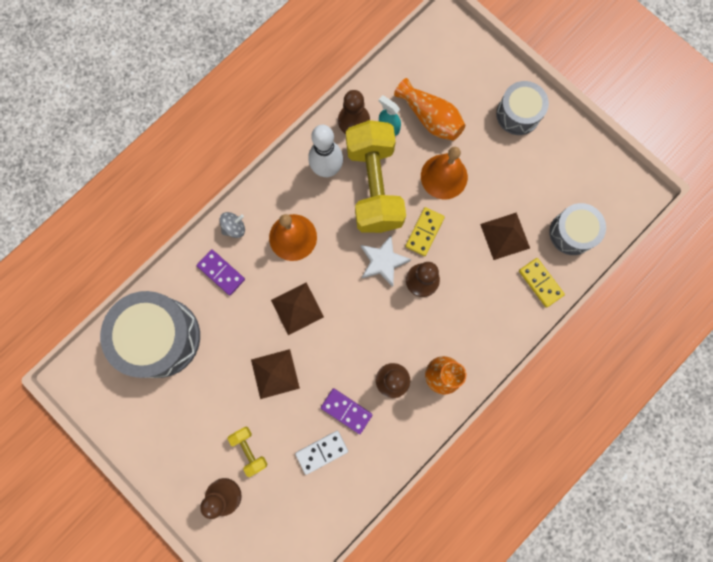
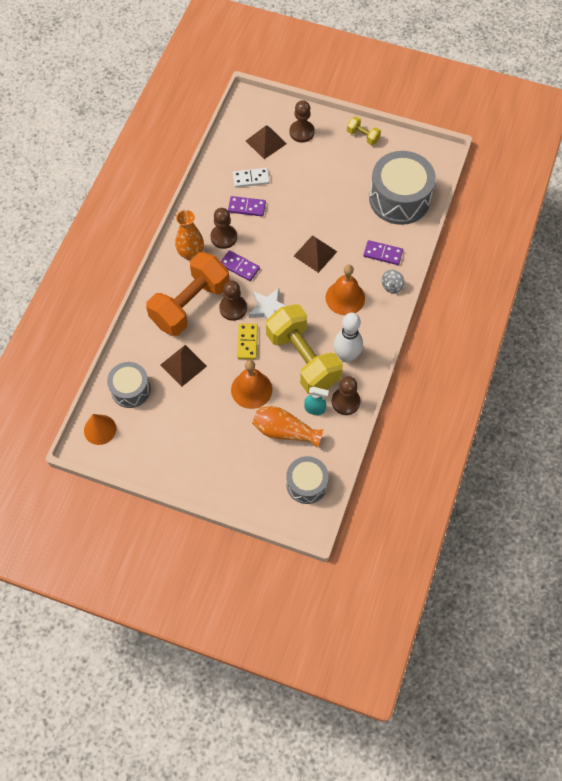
camera: 155 degrees right, 15 degrees down
(249, 450) = (300, 161): yellow dumbbell -> yellow dumbbell (363, 136)
(275, 373) = (308, 209): brown pyramid -> brown pyramid (266, 142)
(322, 452) = (251, 179): white domino -> white domino turned 45 degrees clockwise
(391, 331) = (239, 267): none -> purple domino
(468, 307) = (190, 304): none -> orange dumbbell
(518, 114) = (212, 466): grey drum -> grey drum (306, 484)
(540, 283) = (142, 343): yellow domino -> none
(619, 202) = (100, 429): none -> orange cone

